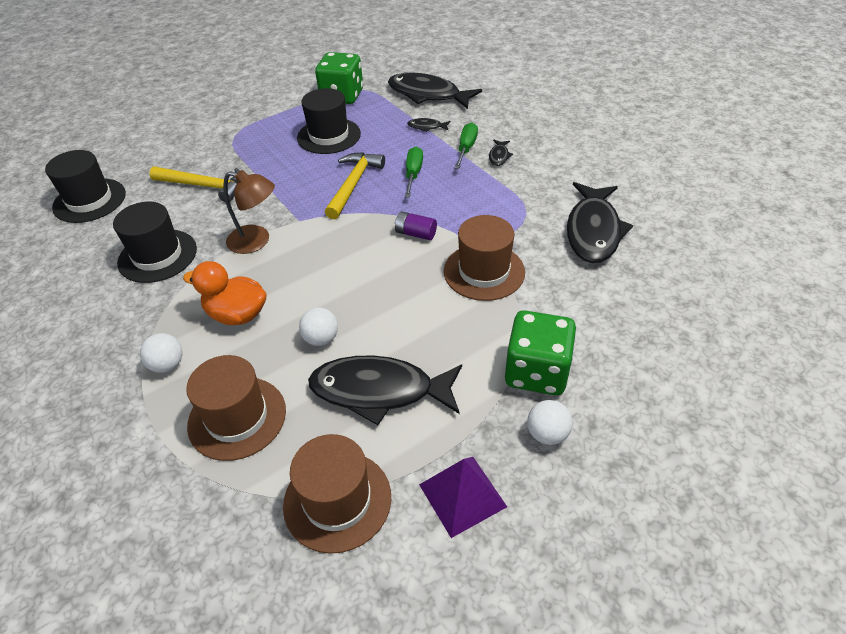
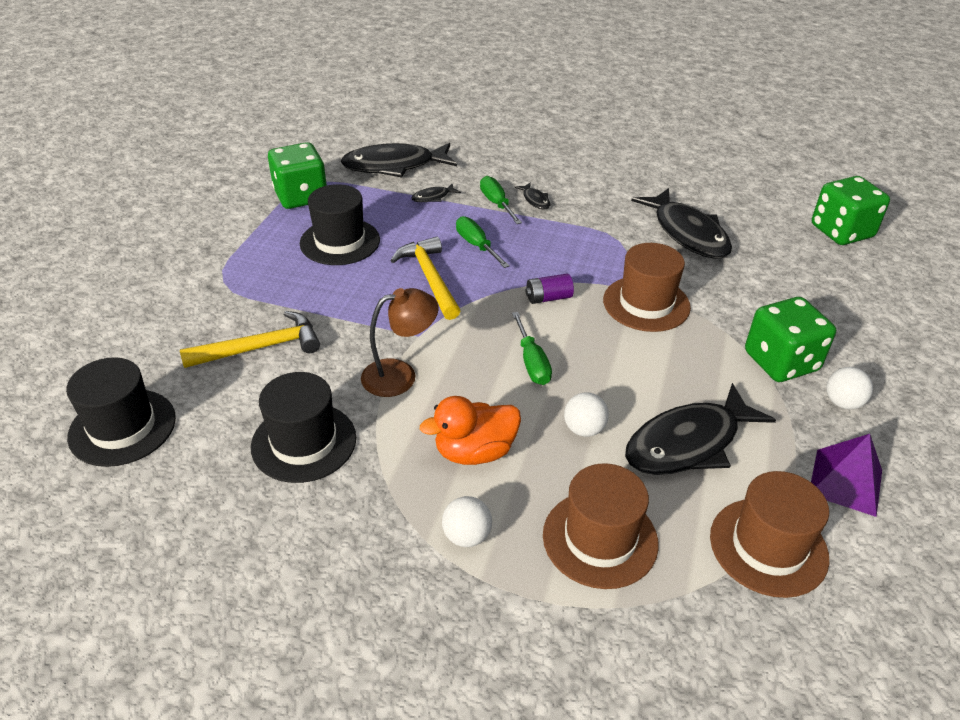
camera: 40 degrees left, 5 degrees down
(346, 274) = (532, 362): none -> green screwdriver
(752, 291) = (841, 231): none -> green dice

